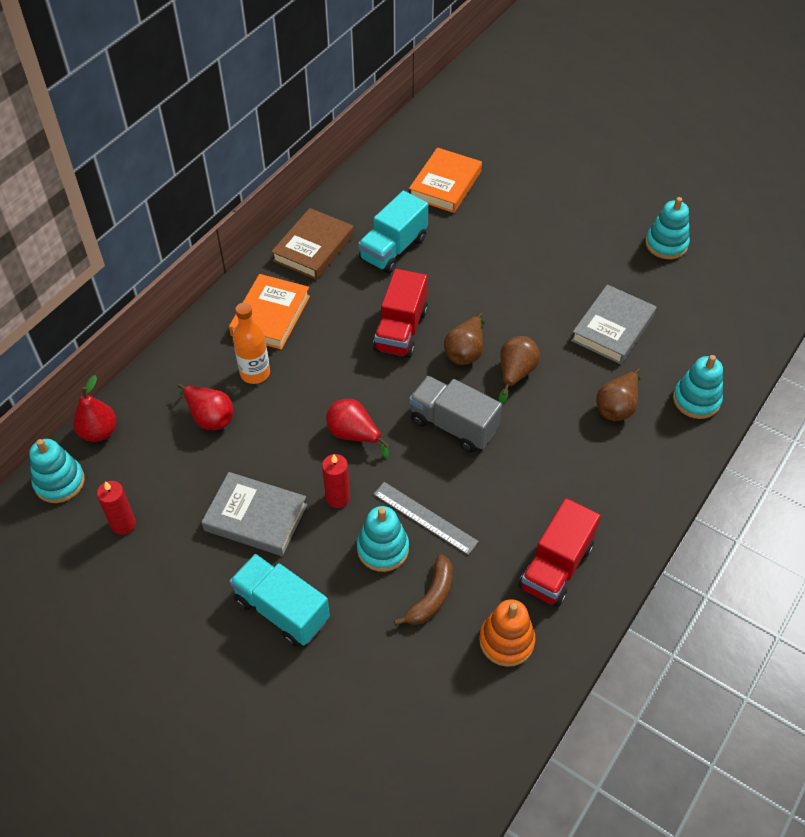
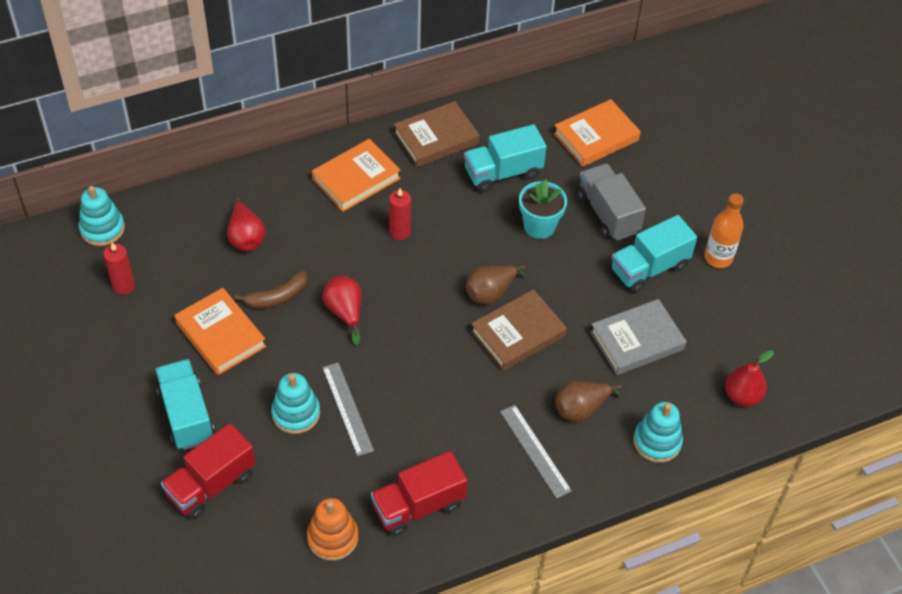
camera: 30 degrees right, 0 degrees up
(99, 432) = (157, 205): red pear -> red pear (742, 396)
(255, 373) = (307, 220): orange bottle -> orange bottle (718, 258)
(255, 517) = (220, 335): grey book -> orange book
(338, 498) = (293, 355): red candle -> red candle (400, 232)
(401, 330) = (452, 247): red truck -> red truck (211, 485)
(431, 597) = (302, 471): brown banana -> brown banana (277, 297)
(453, 425) = (430, 348): grey truck -> grey truck (607, 214)
(459, 277) = (539, 226): none -> turquoise flower pot
(515, 373) = (518, 334): brown pear -> brown book
(573, 266) = (649, 268): none -> turquoise truck
(610, 462) = (535, 451): none -> grey ruler
(666, 244) = (754, 292): turquoise stacking toy -> none

